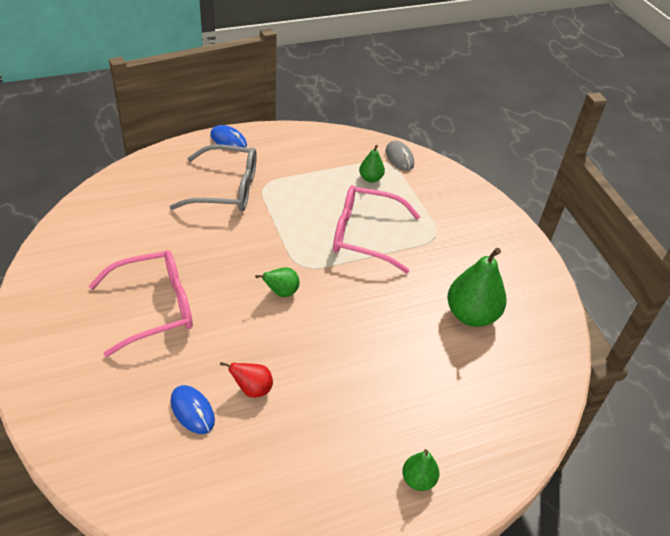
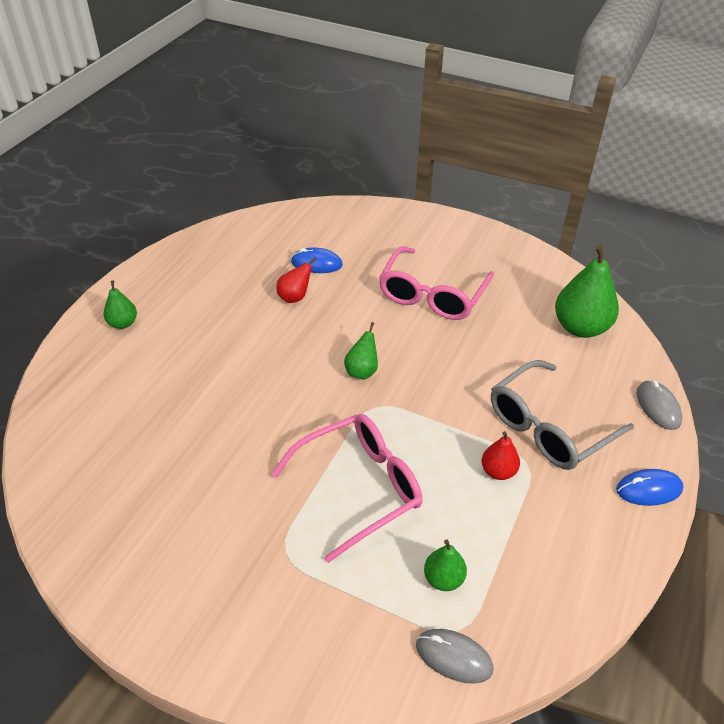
camera: 140 degrees right, 0 degrees up
(157, 157) = (658, 407): none -> grey mouse
(284, 192) = (498, 471): none -> red pear
(471, 315) = (170, 479): green pear -> green pear (580, 327)

